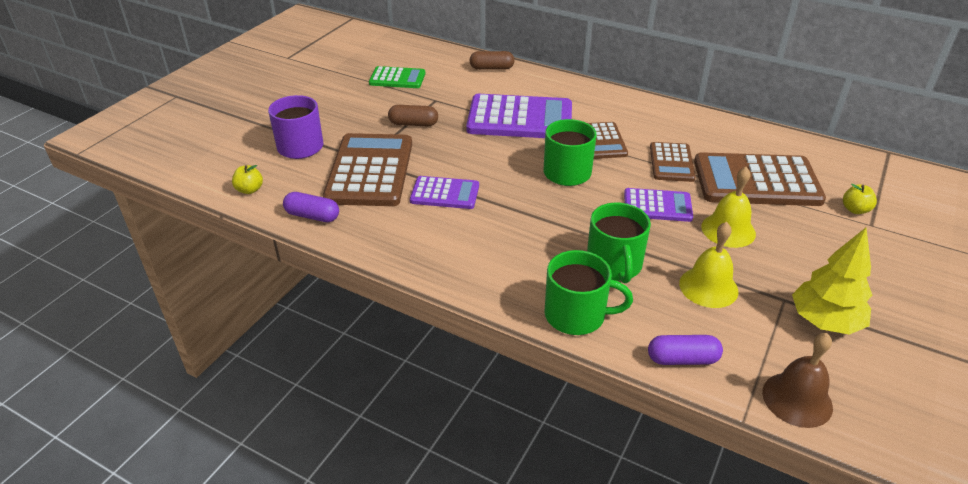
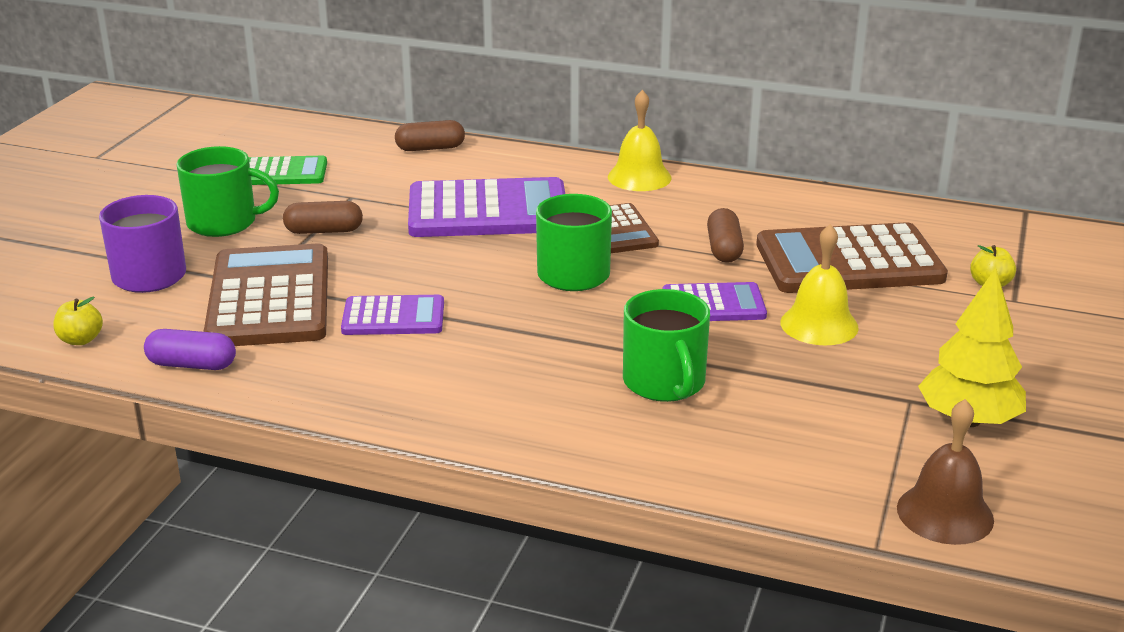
camera: 10 degrees left, 10 degrees down
(576, 315) = (622, 449): green mug -> green mug (224, 222)
(671, 163) = (724, 249): brown calculator -> brown capsule
(682, 359) = (781, 485): purple capsule -> none
(708, 287) = (803, 396): yellow bell -> yellow bell (639, 177)

